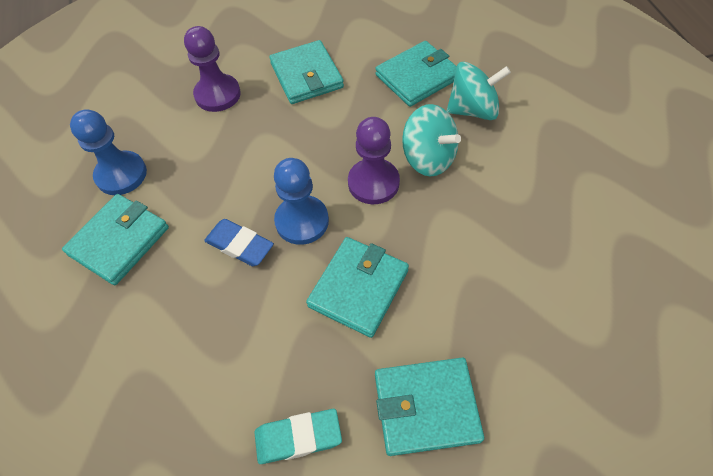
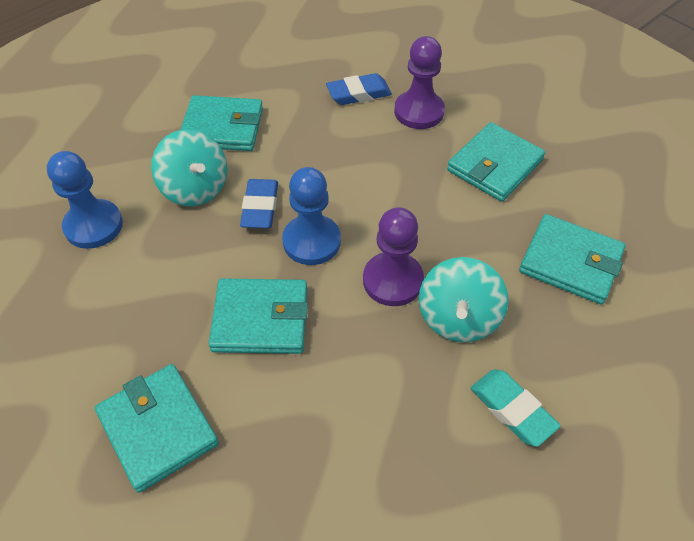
camera: 60 degrees right, 5 degrees down
(121, 174) = (288, 95): blue pawn -> blue pawn (93, 226)
(164, 124) = (358, 93): none -> blue eraser
(298, 437) = (93, 335): turquoise eraser -> turquoise eraser (512, 410)
(473, 110) = (562, 337): turquoise spinning top -> turquoise spinning top (195, 188)

